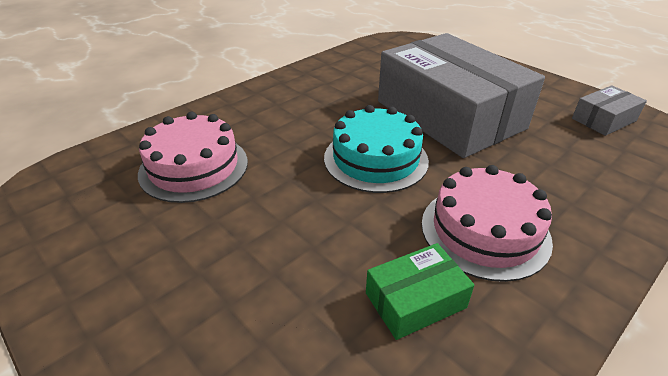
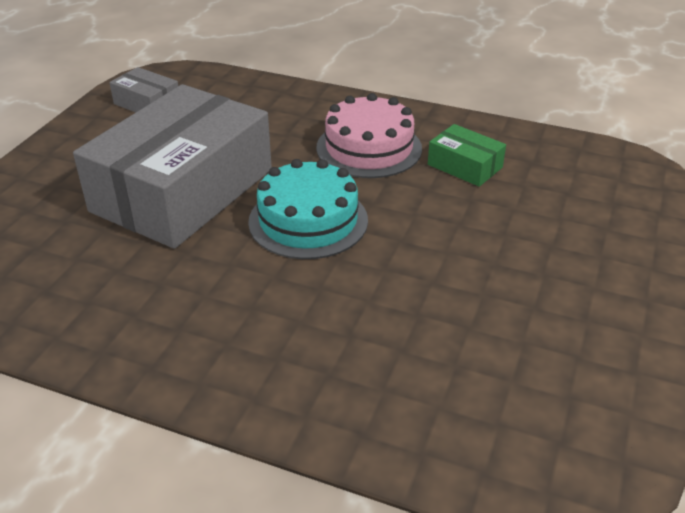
camera: 115 degrees left, 0 degrees up
(194, 167) = (422, 352): pink cake -> none

